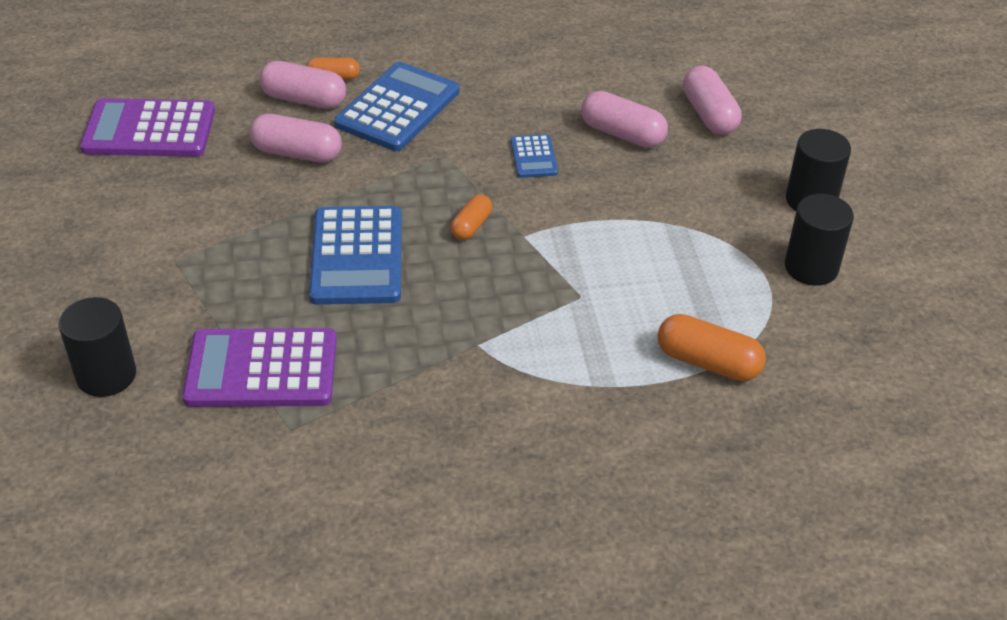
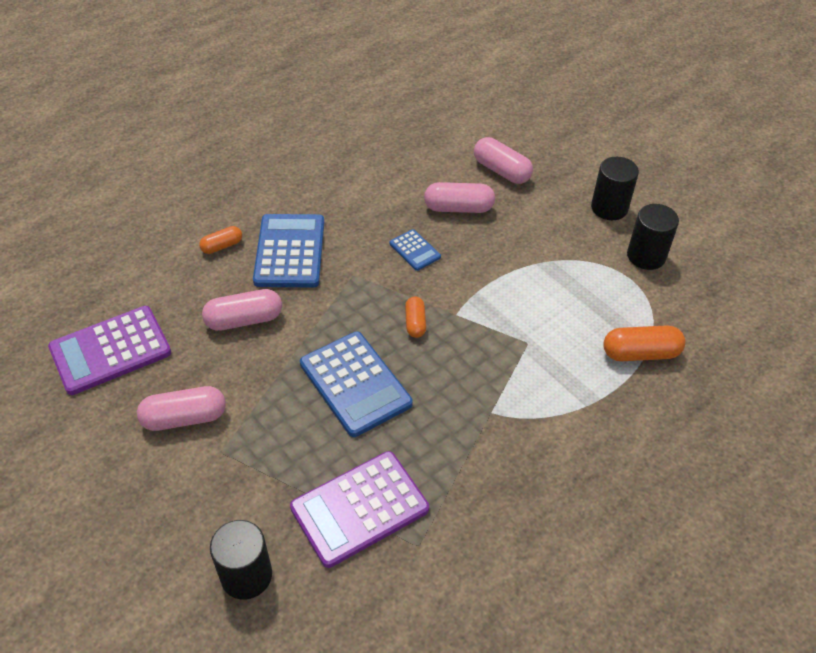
camera: 30 degrees left, 5 degrees up
(304, 99) = (214, 273): pink capsule -> pink capsule (184, 418)

